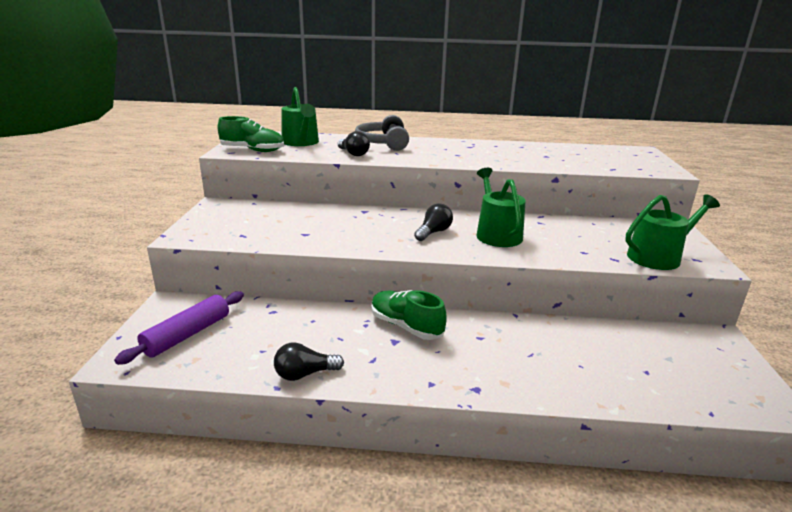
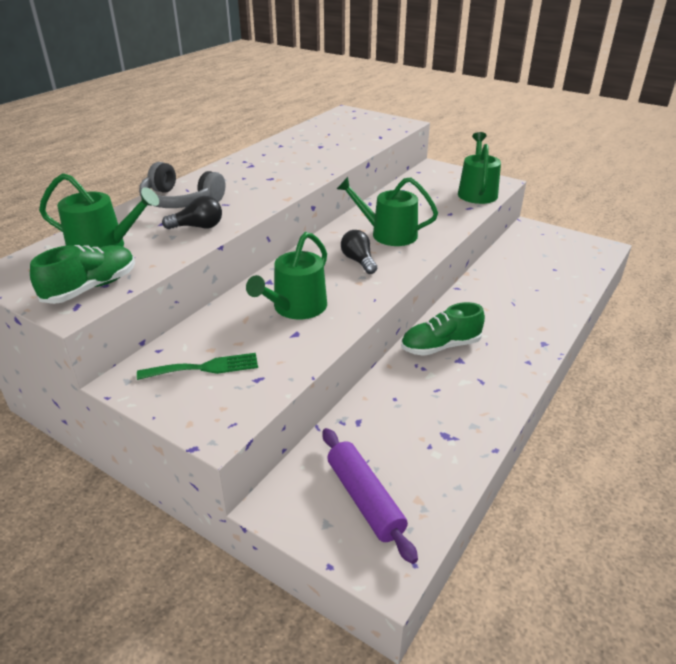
camera: 60 degrees left, 10 degrees up
(244, 218) = (205, 368): none -> green fork
(305, 374) = (483, 427): black light bulb -> none
(339, 226) = (296, 308): none -> green watering can

